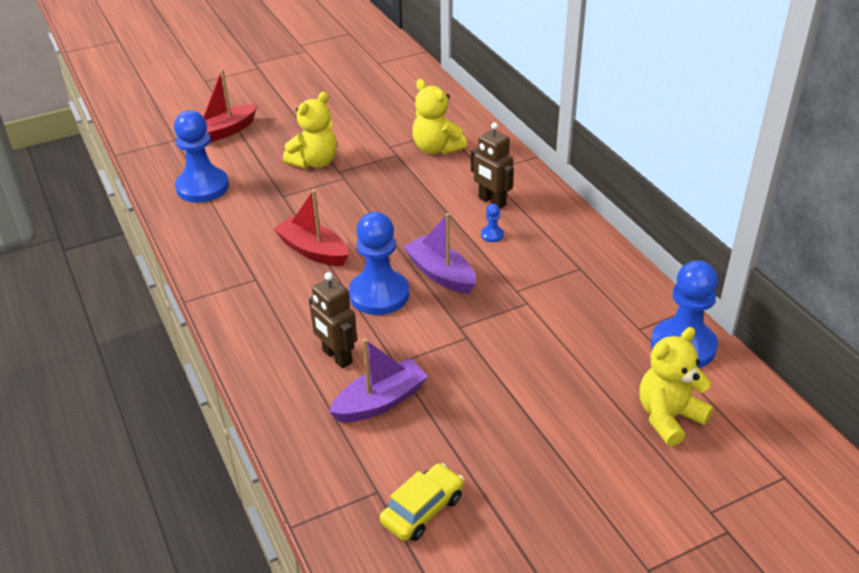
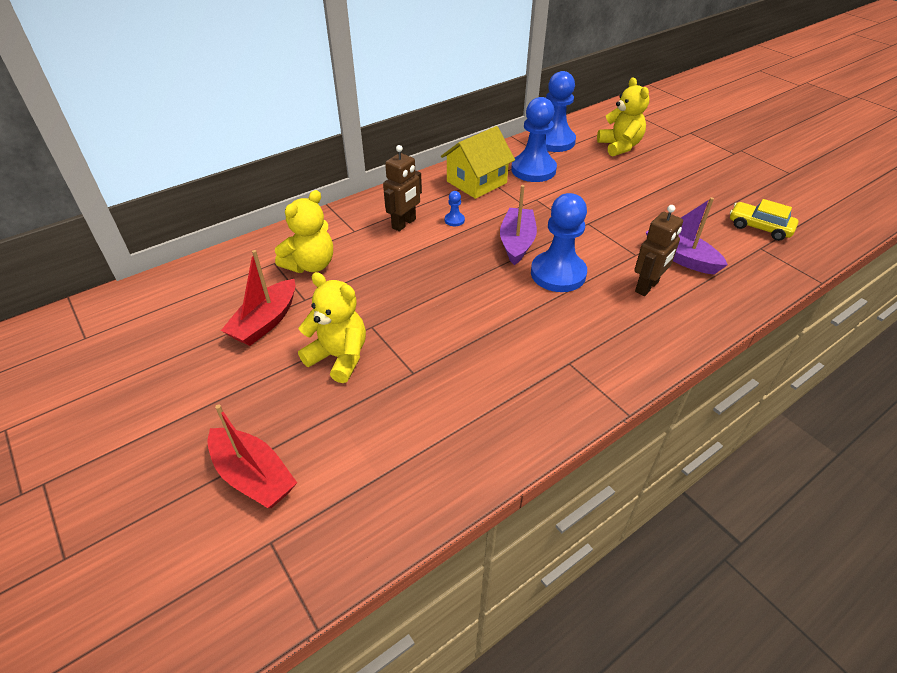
camera: 100 degrees left, 5 degrees up
(202, 187) = (404, 462): blue pawn -> blue pawn (533, 170)
(313, 251) = (509, 327): red boat -> red boat (265, 322)
(440, 274) = (517, 243): purple boat -> purple boat turned 150 degrees clockwise
(571, 259) = (476, 182): none -> yellow house
(668, 417) = (619, 146): yellow teddy bear -> yellow teddy bear turned 150 degrees counterclockwise

